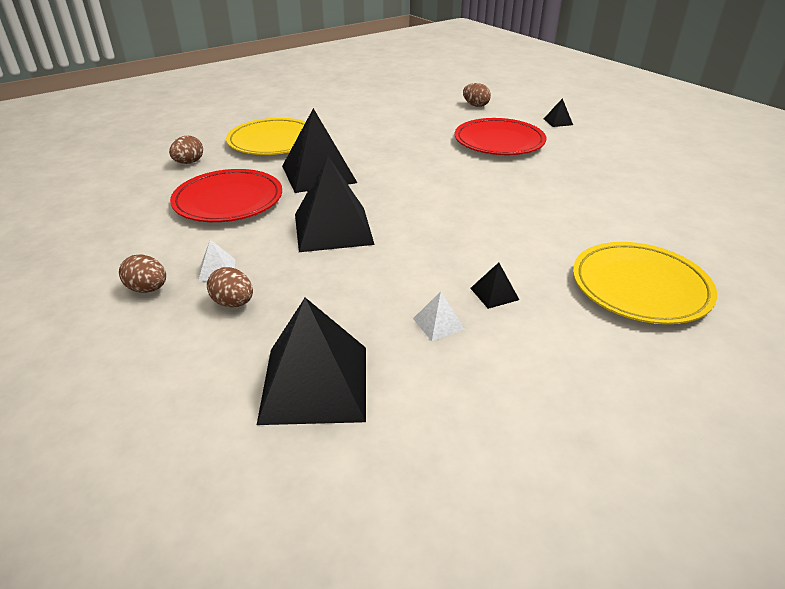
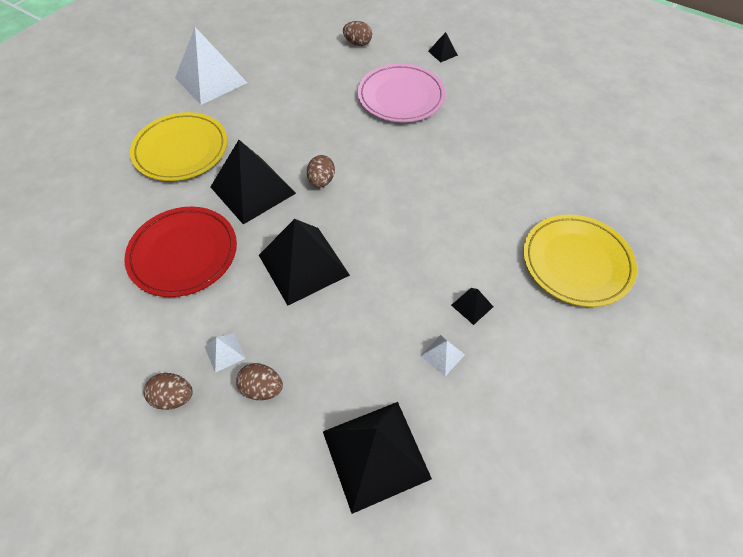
camera: 20 degrees left, 20 degrees up
(189, 162) = (110, 207): brown egg -> brown egg (321, 181)
(327, 108) = (211, 80): none -> white pyramid
(499, 141) = (401, 97): red plate -> pink plate

